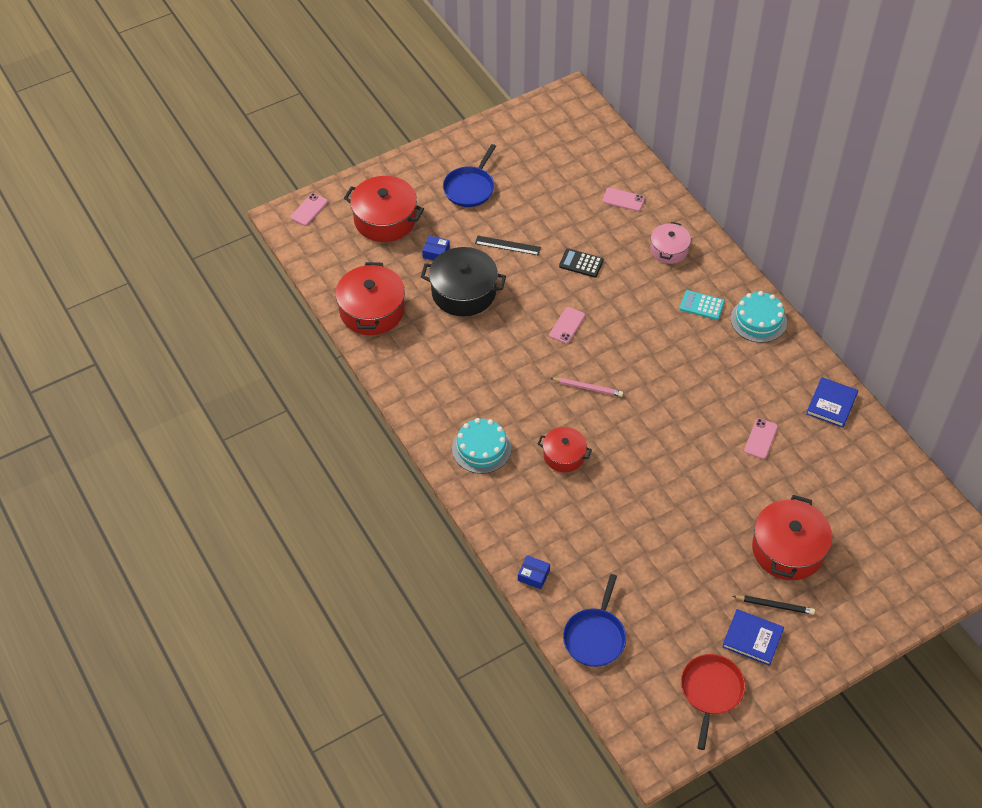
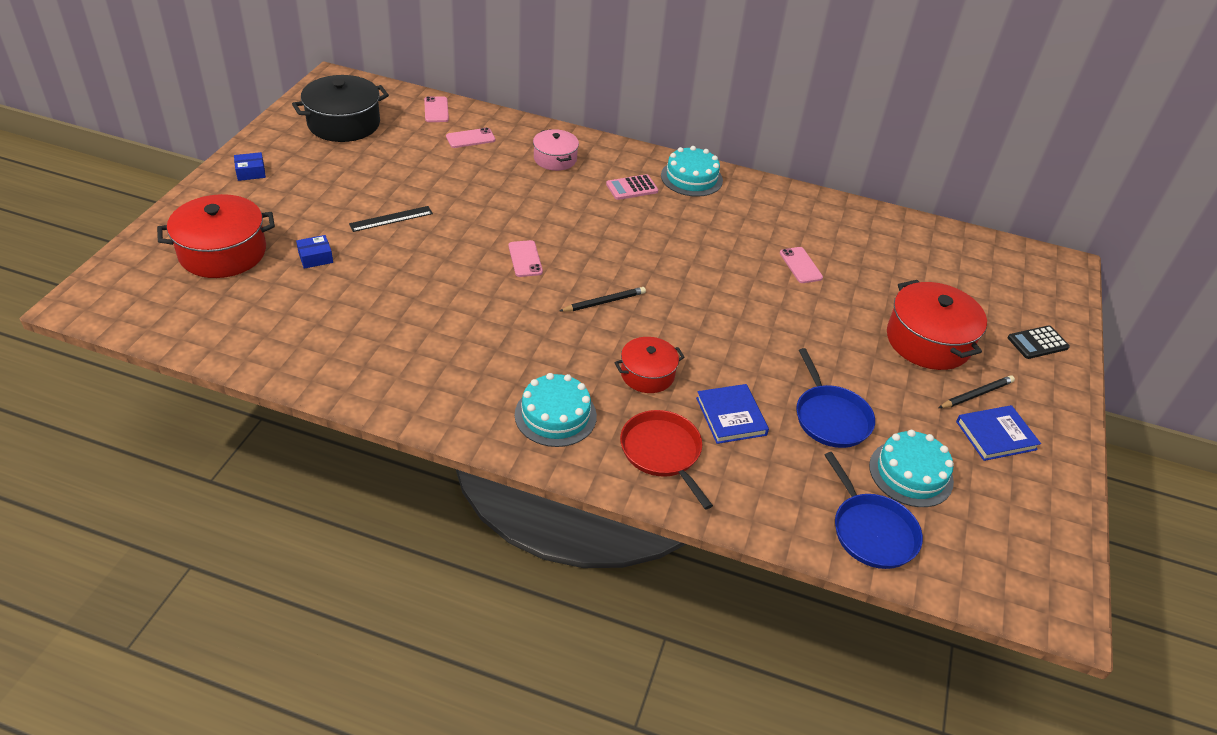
camera: 45 degrees left, 10 degrees down
(309, 209) = (111, 282): pink phone -> pink phone (436, 110)
(372, 310) = (288, 345): red pot -> none
(463, 292) = (384, 279): black pot -> black pot (344, 123)
(470, 188) = (299, 187): blue pan -> blue pan (830, 417)
(533, 575) = (745, 510): blue box -> blue box (251, 172)
(581, 263) = (483, 203): black calculator -> black calculator (1037, 343)
(588, 388) = (604, 302): pink pencil -> black pencil
(662, 622) = (911, 473): none -> turquoise cake
(702, 305) = (632, 188): turquoise calculator -> pink calculator
(711, 691) = (1025, 509): red pan -> red pan (662, 452)
(831, 404) = (821, 211): blue book -> blue book (731, 416)

